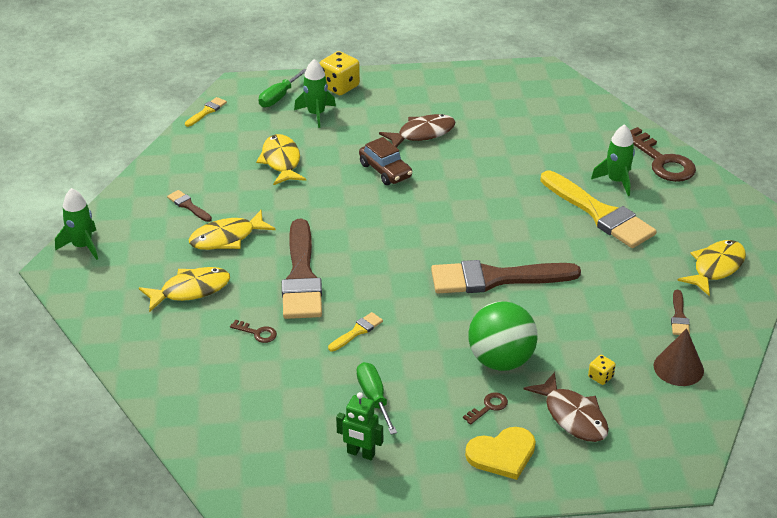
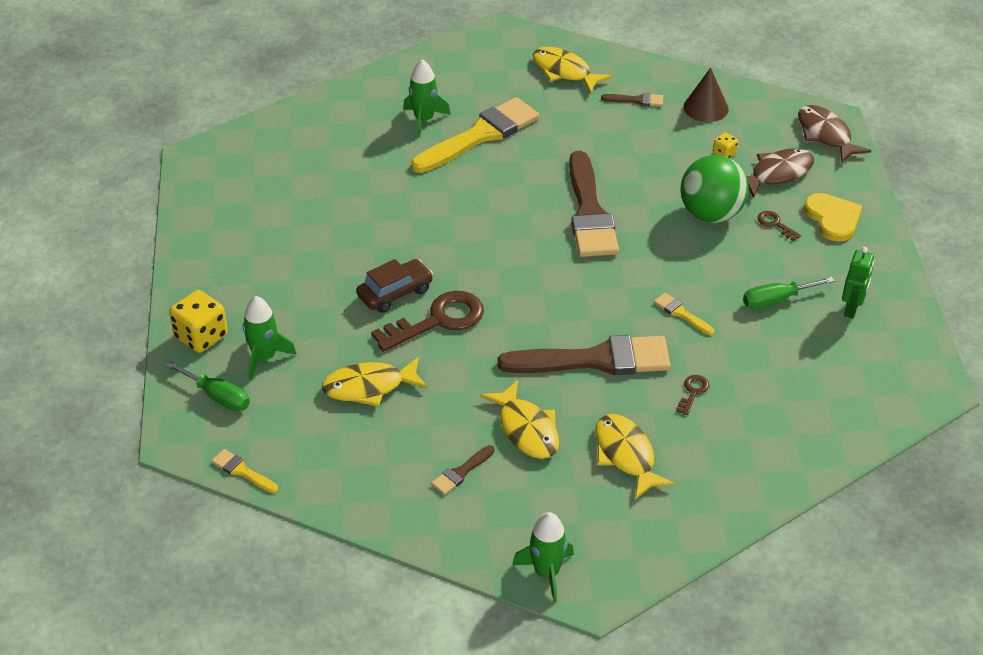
camera: 90 degrees left, 5 degrees up
(422, 134) = (320, 261): brown fish -> brown fish (825, 135)
(661, 161) = (390, 86): brown key -> brown key (438, 321)

